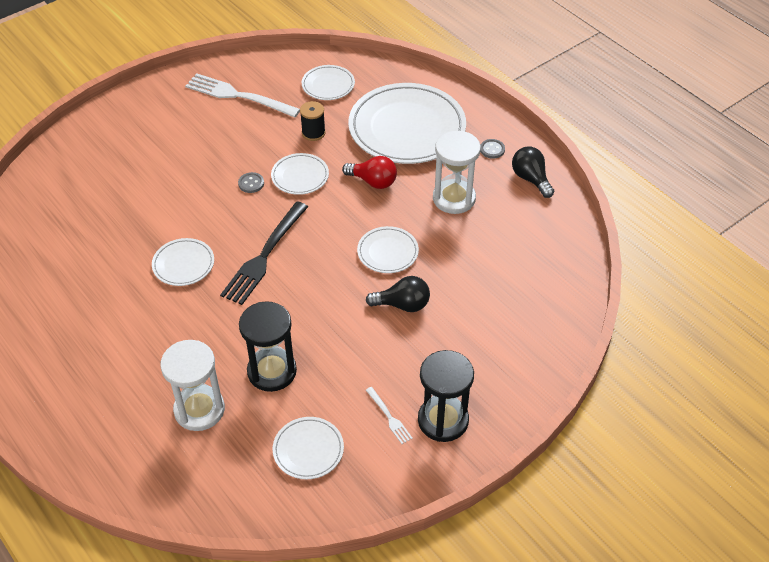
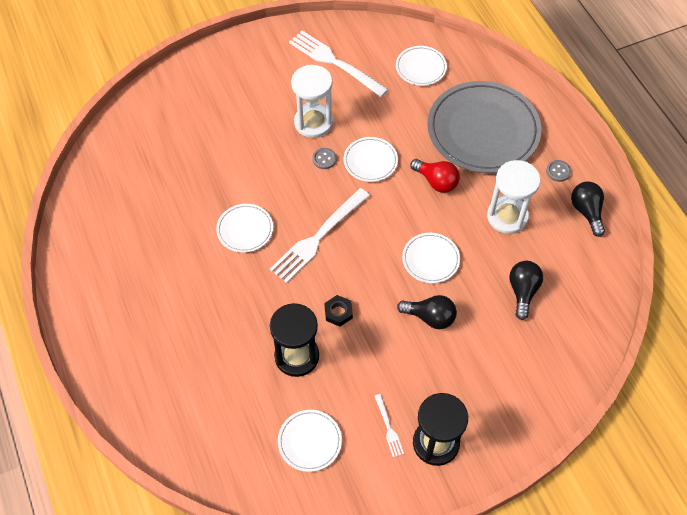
camera: 15 degrees right, 10 degrees up
(199, 410) = (225, 378): white hourglass -> white hourglass (313, 122)
(264, 256) = (318, 238): black fork -> white fork
(305, 321) = (338, 312): none -> black nut
(313, 133) = (394, 117): black spool -> none
(407, 128) = (483, 130): white plate -> grey plate
(490, 262) = (523, 291): none -> black light bulb

